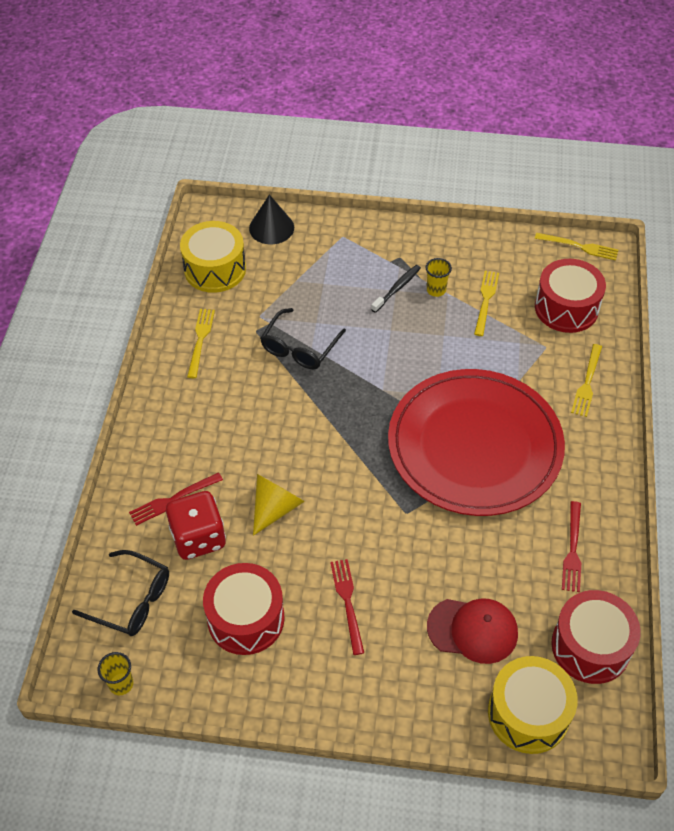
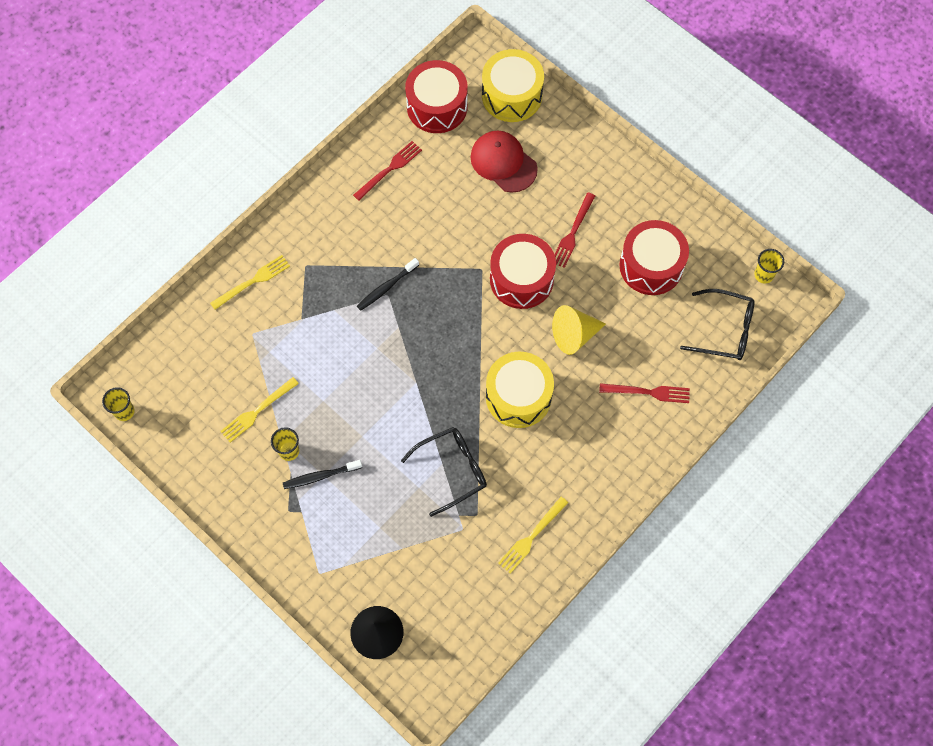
camera: 145 degrees left, 15 degrees up
(131, 600) = (724, 330): black glasses -> black glasses turned 135 degrees clockwise
(198, 538) = (647, 348): red dice -> none
(215, 269) = (465, 614): yellow drum -> yellow drum (518, 396)
(474, 445) = (386, 287): red plate -> black toothbrush
(566, 308) = (199, 358): red drum -> red drum (521, 279)
(579, 247) = (124, 411): yellow fork -> yellow cup

